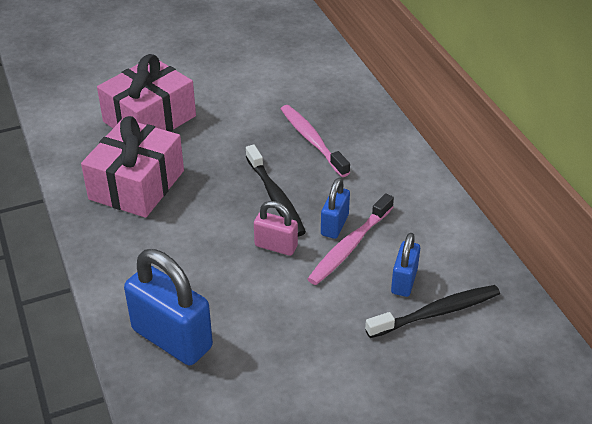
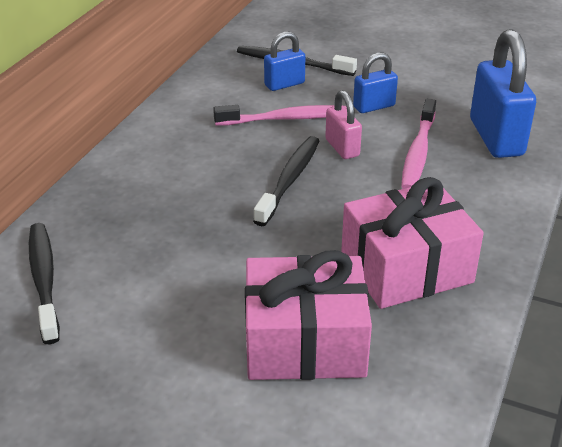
camera: 135 degrees left, 5 degrees down
(311, 71) = (44, 280): none -> black toothbrush
(312, 140) = (179, 206): pink toothbrush -> pink toothbrush (418, 152)
(334, 225) = (275, 136): blue padlock -> blue padlock (374, 106)

